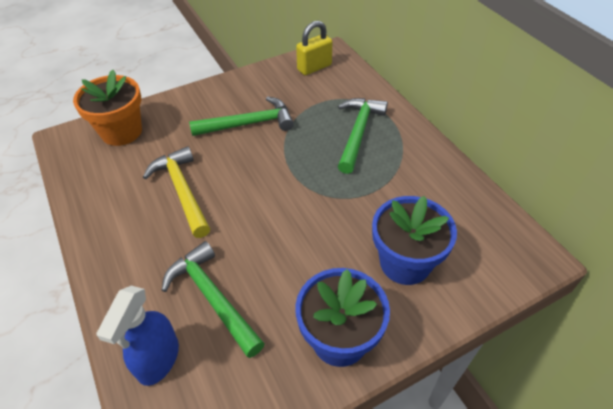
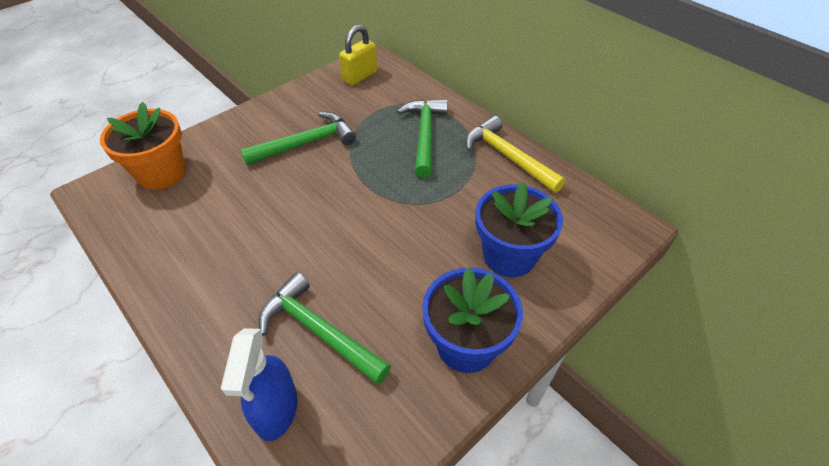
camera: 15 degrees left, 0 degrees up
(182, 191) = (251, 225): yellow hammer -> yellow hammer (507, 157)

